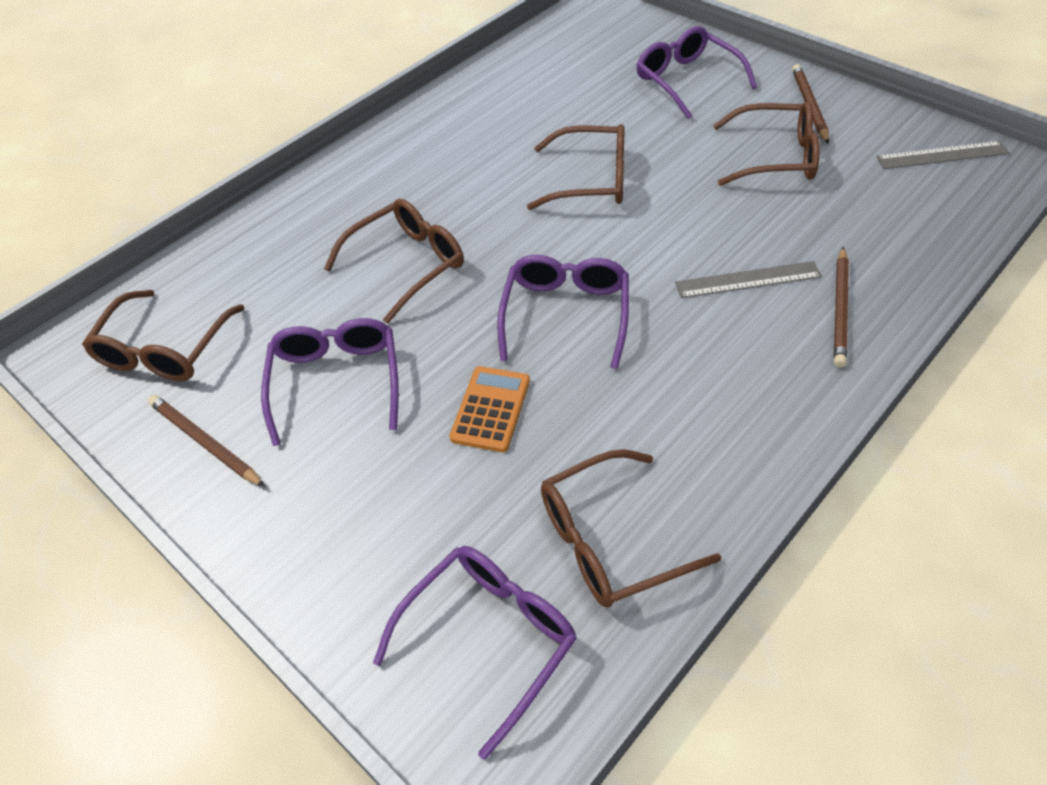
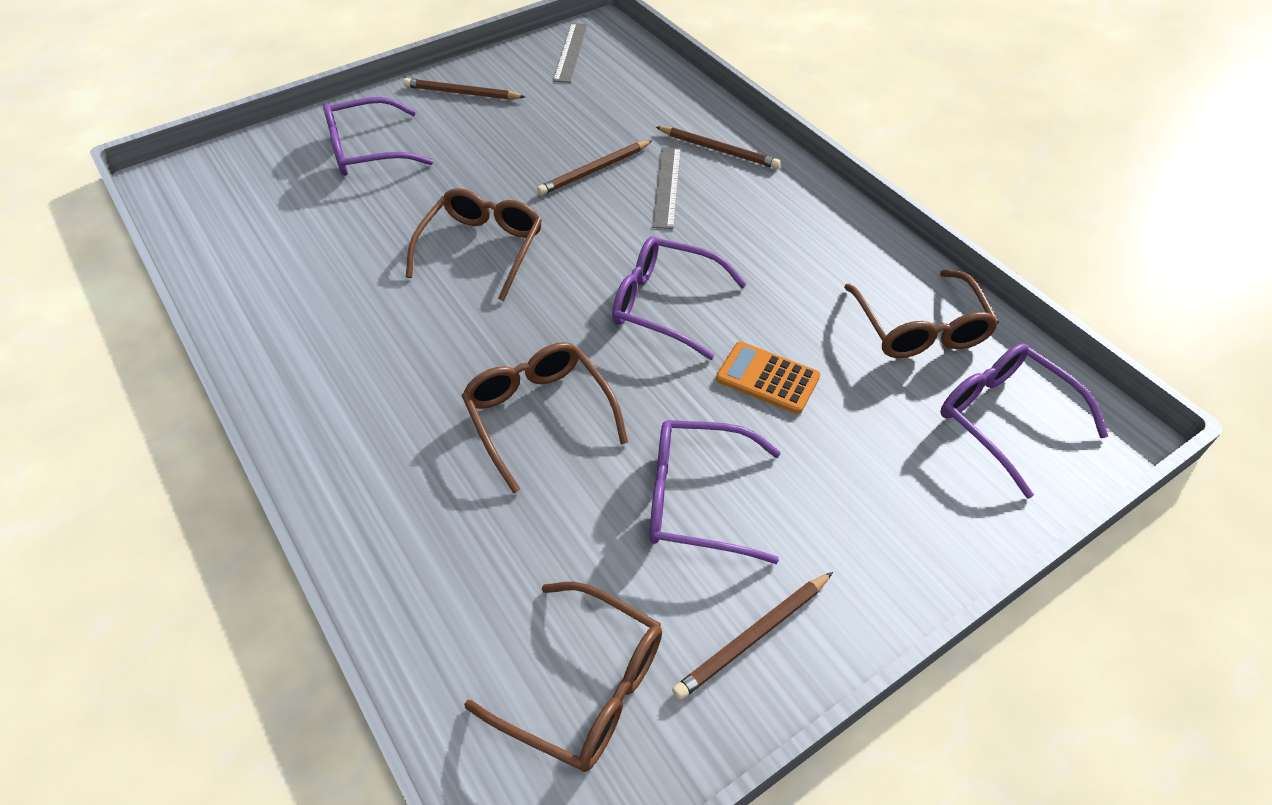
camera: 80 degrees left, 0 degrees up
(742, 222) = (595, 170): none -> brown pencil
(777, 157) = (521, 129): brown glasses -> none

